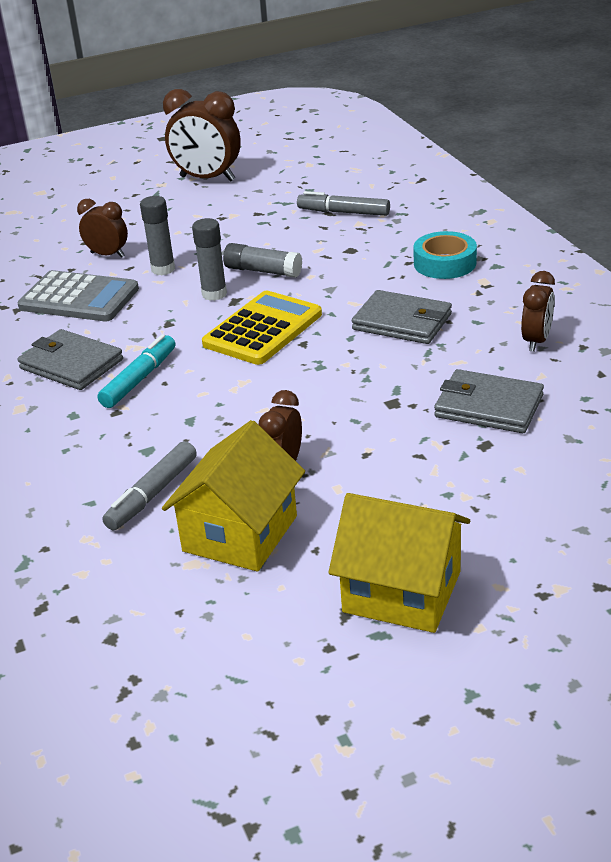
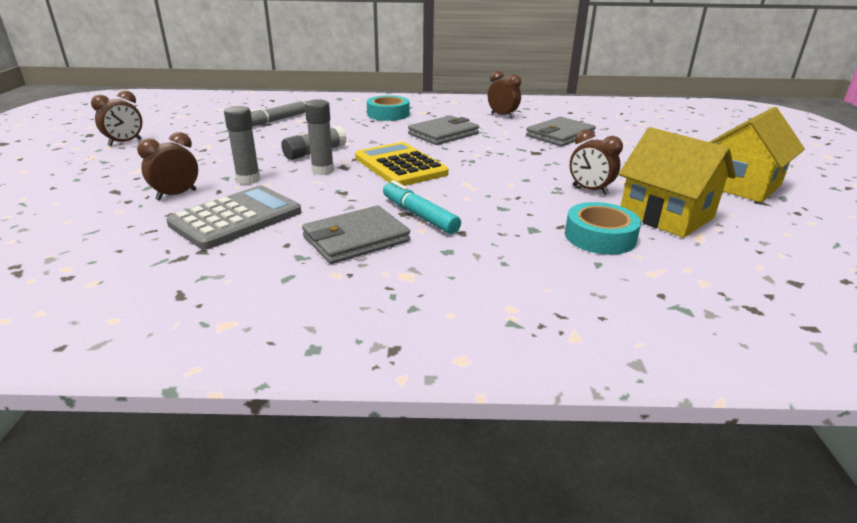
camera: 70 degrees left, 5 degrees down
(152, 494) = (600, 237): grey marker -> turquoise tape
(207, 179) = (125, 142): brown clock -> brown clock, size x0.59

